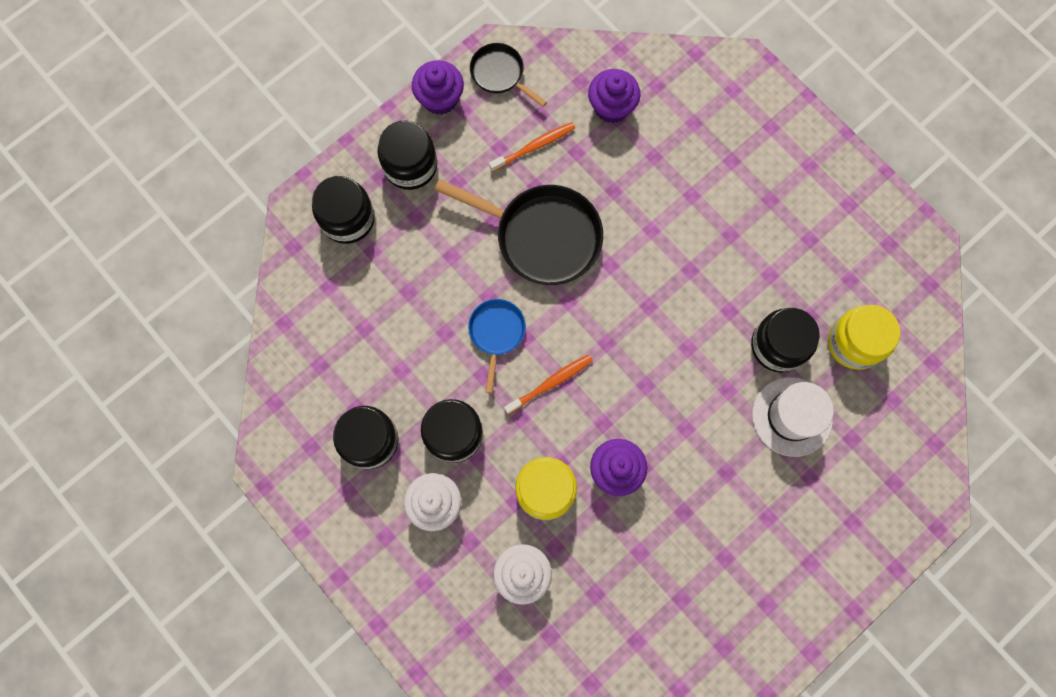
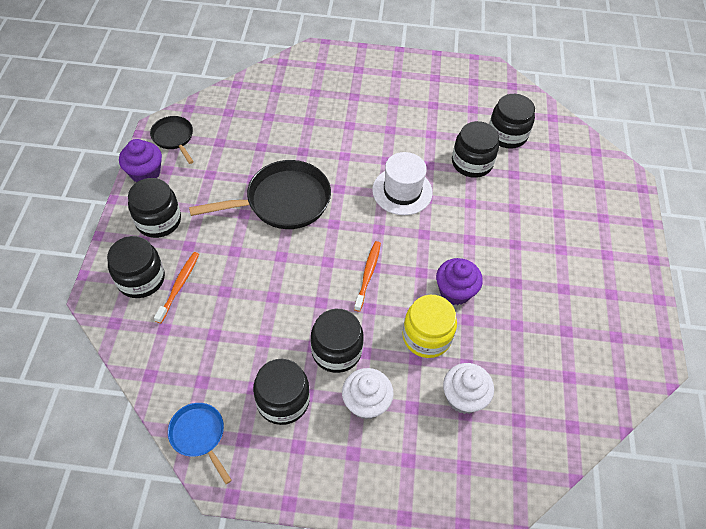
camera: 45 degrees left, 20 degrees down
(496, 333) = (306, 272): blue pan -> blue pan (199, 435)
(500, 74) = (174, 138): black pan -> black pan turned 60 degrees clockwise
(534, 147) = (232, 160): orange toothbrush -> orange toothbrush (179, 286)
(611, 107) = (260, 113): purple cupcake -> none
(792, 416) = (516, 191): white hat -> white hat (402, 191)
(854, 342) = (507, 135): yellow jar -> black jar

